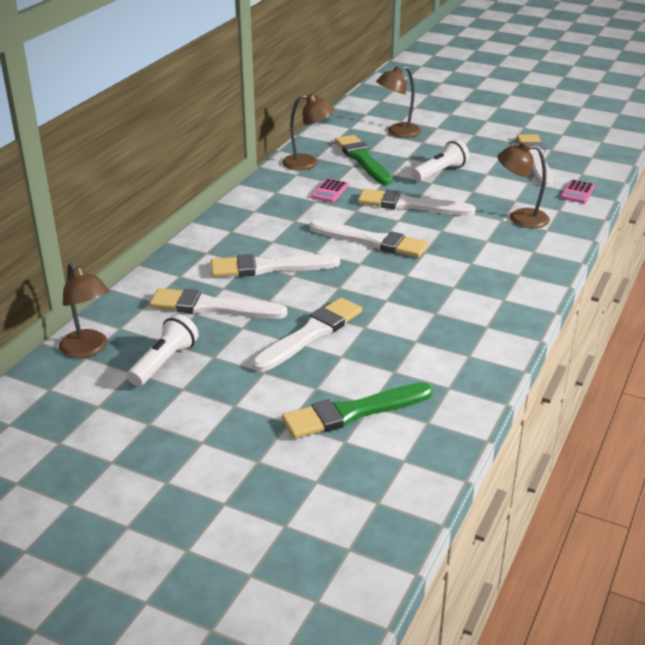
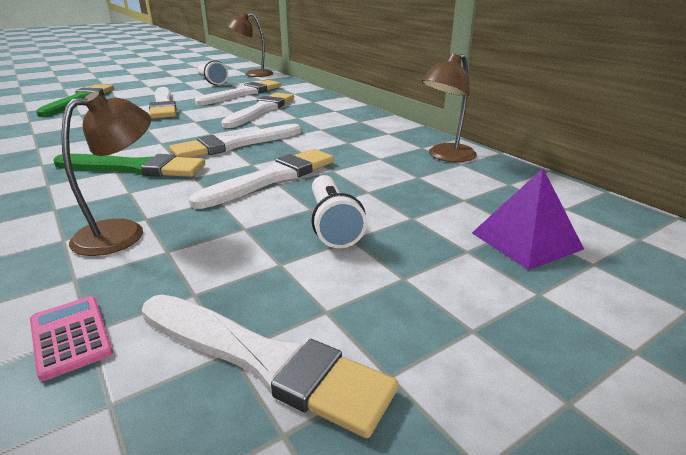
camera: 120 degrees right, 5 degrees down
(329, 191) = (361, 151): pink calculator -> none
(362, 159) = (432, 186): green brush -> green brush (135, 168)
(398, 132) = (526, 240): brown lamp -> purple pyramid

